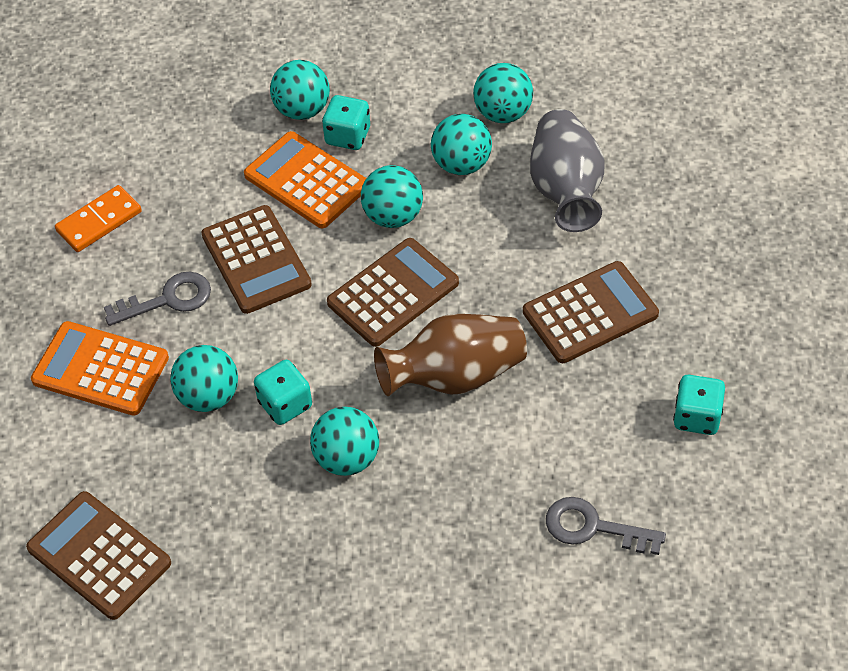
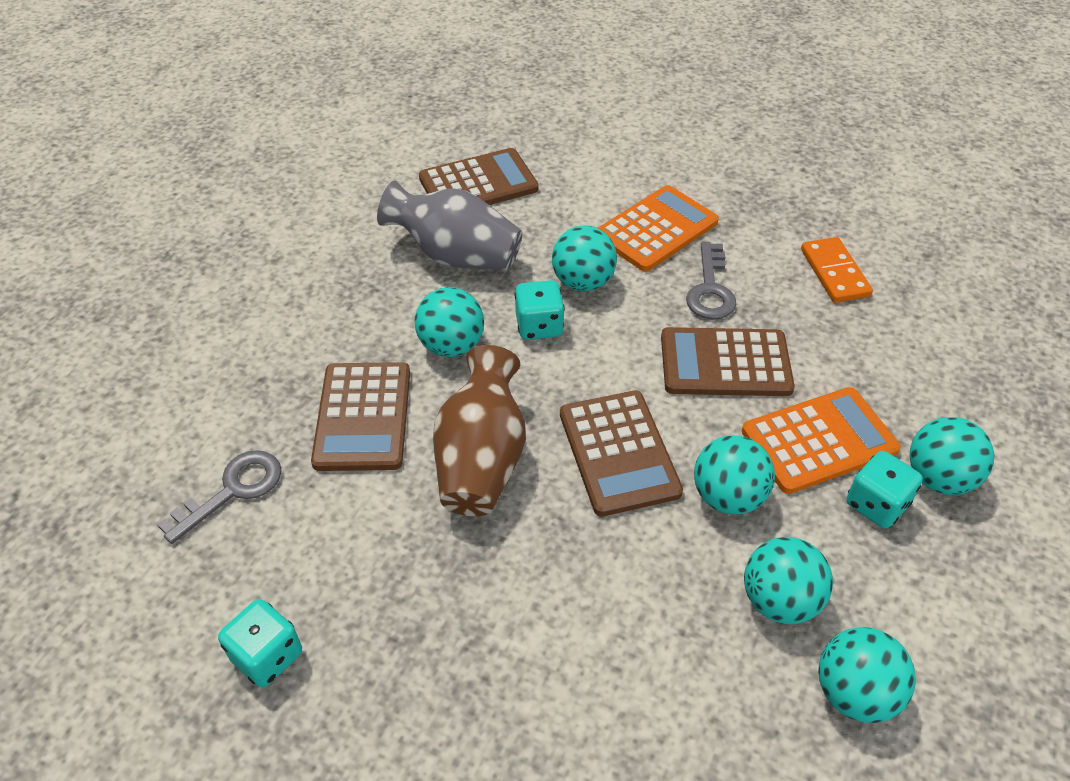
camera: 115 degrees right, 5 degrees down
(566, 190) = (680, 699): grey vase -> grey vase (455, 256)
(590, 313) = (475, 623): brown calculator -> brown calculator (363, 417)

